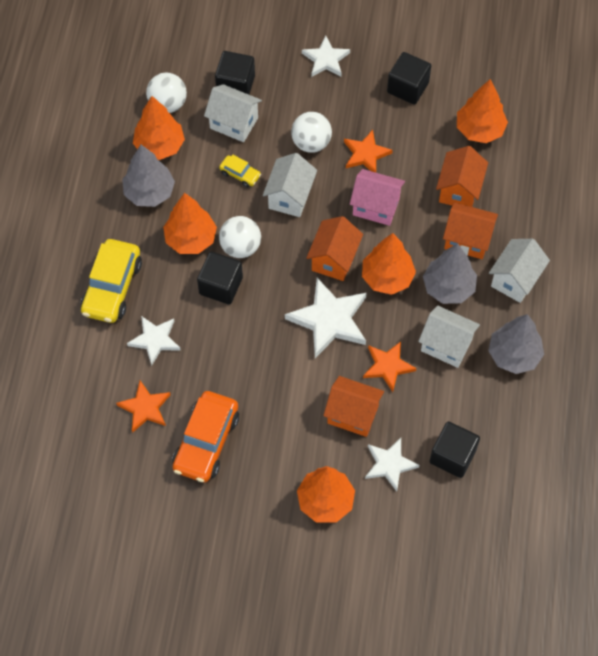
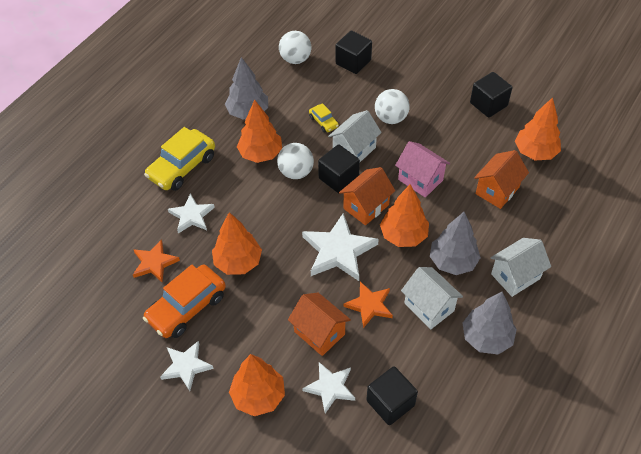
camera: 25 degrees right, 10 degrees down
(159, 146) = (273, 84): orange tree -> orange tree (238, 262)
(221, 286) = (265, 195): black cube -> black cube (338, 178)
(234, 123) = (338, 86): white house -> none
(326, 59) = (432, 66): white star -> white star (186, 366)
(366, 154) = (431, 140): orange star -> none
(467, 240) = (486, 230): orange house -> none

